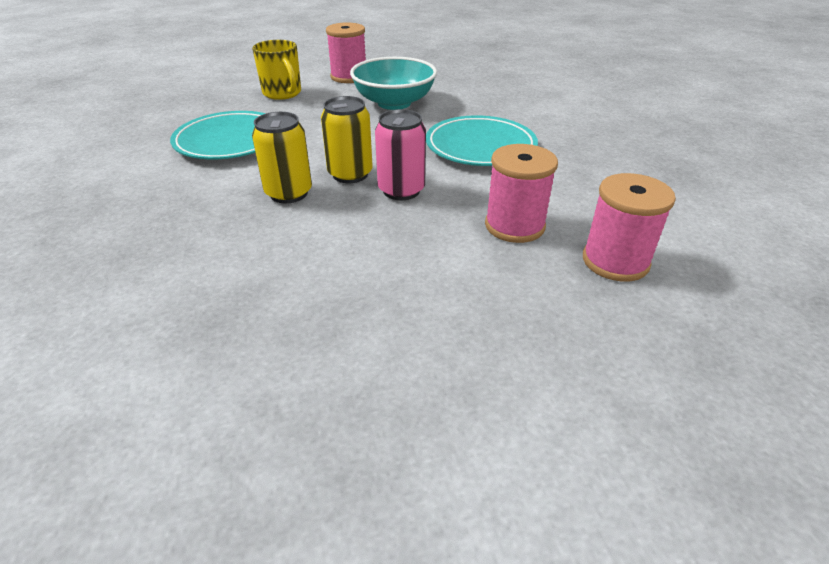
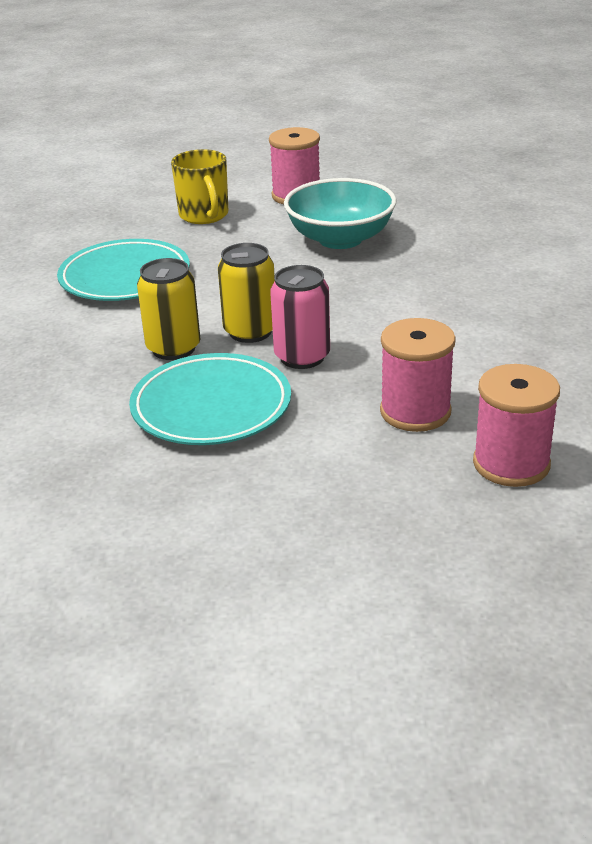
camera: 15 degrees right, 5 degrees down
(480, 147) = (423, 309): turquoise plate -> turquoise plate (211, 407)

